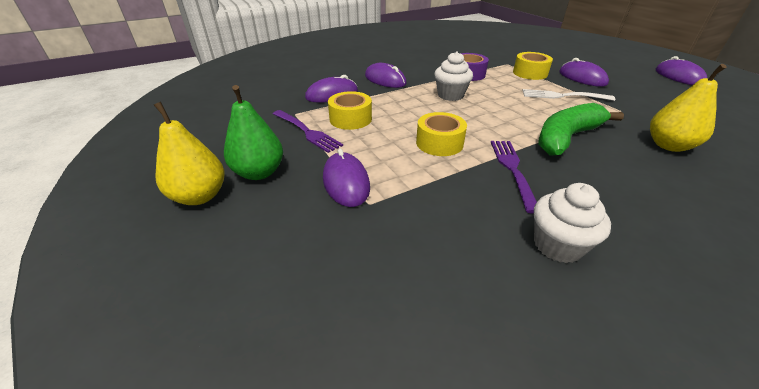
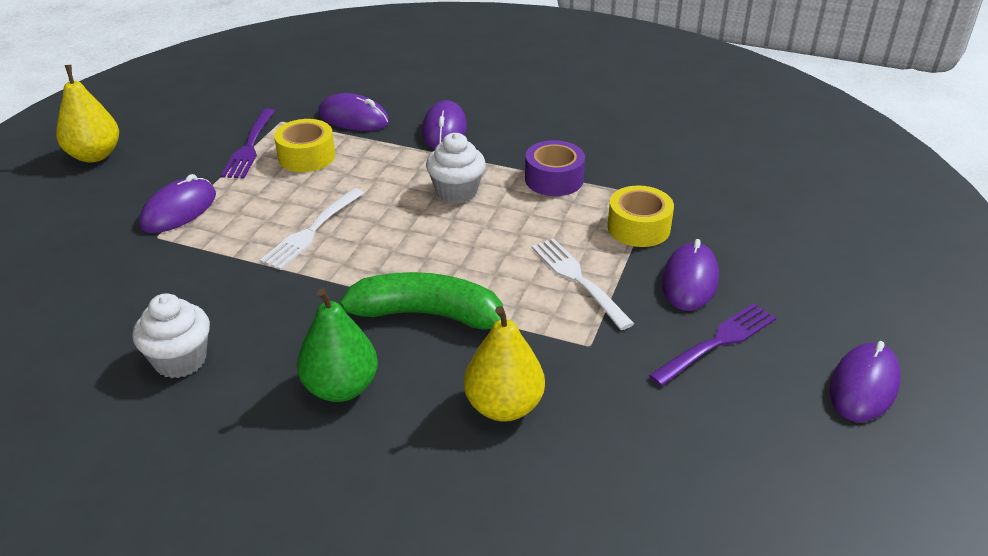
camera: 50 degrees right, 0 degrees up
(259, 172) = (152, 161): green pear -> green pear (341, 388)
(439, 143) = (312, 231): yellow tape -> white fork
(512, 170) = (300, 297): purple fork -> purple fork (717, 342)

